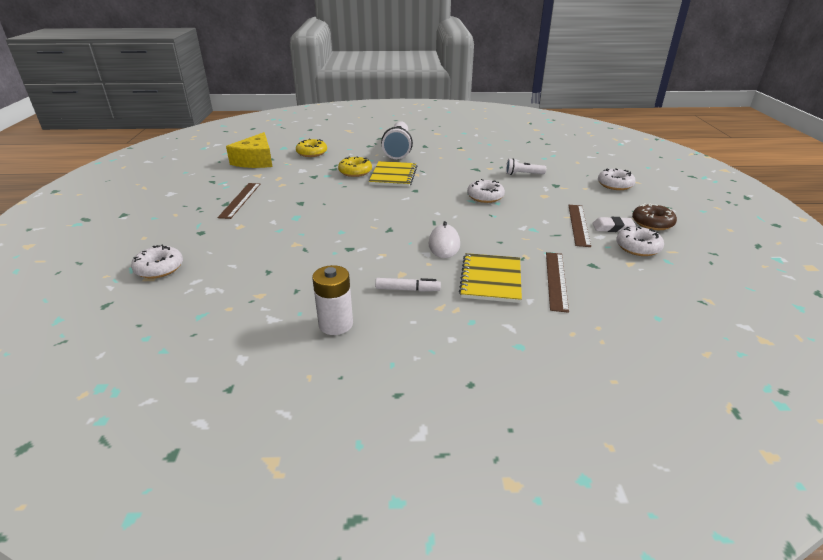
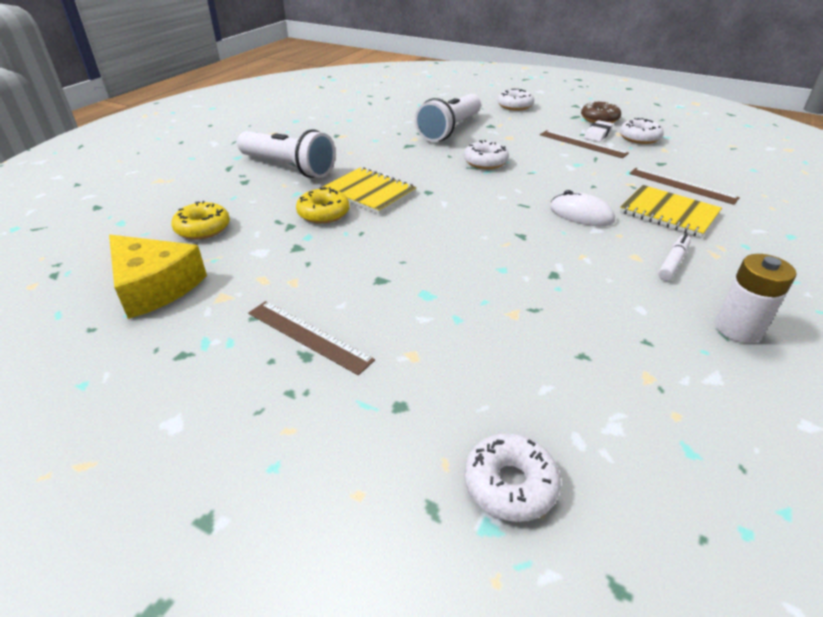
camera: 60 degrees left, 5 degrees up
(523, 174) = (449, 130): white flashlight -> white flashlight, size x2.04

